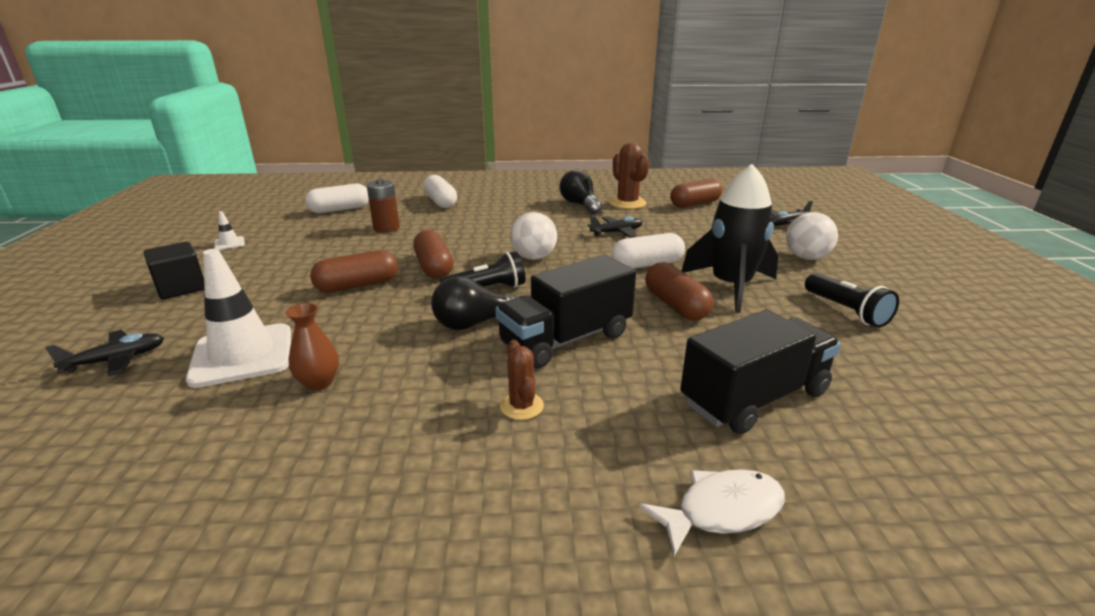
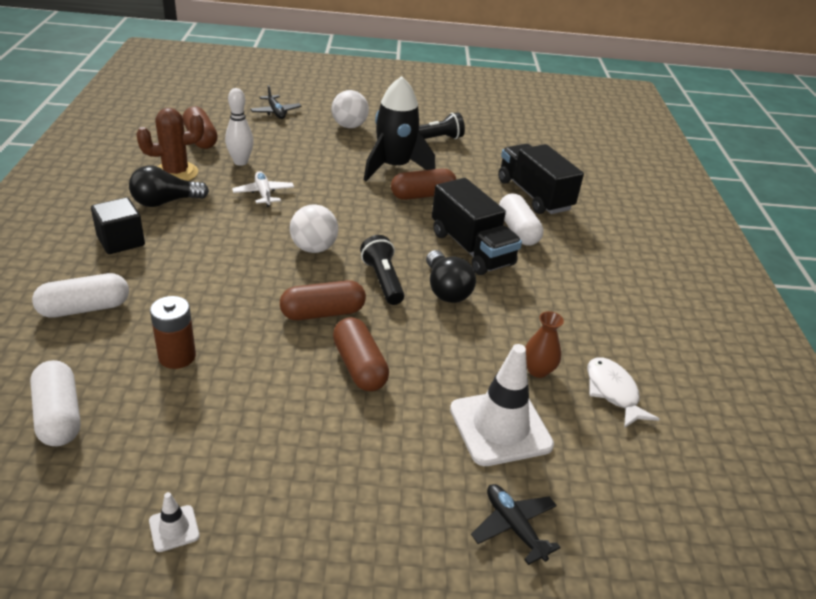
camera: 90 degrees left, 10 degrees up
(181, 288) = (339, 533): black cube -> black cube (121, 241)
(521, 406) = (553, 275): brown cactus -> none
(616, 232) = (263, 194): black plane -> white plane
(647, 265) = (346, 192): white capsule -> white capsule (518, 230)
(667, 220) = (240, 162): none -> white bowling pin
(721, 511) = (621, 225): white fish -> white fish (613, 392)

